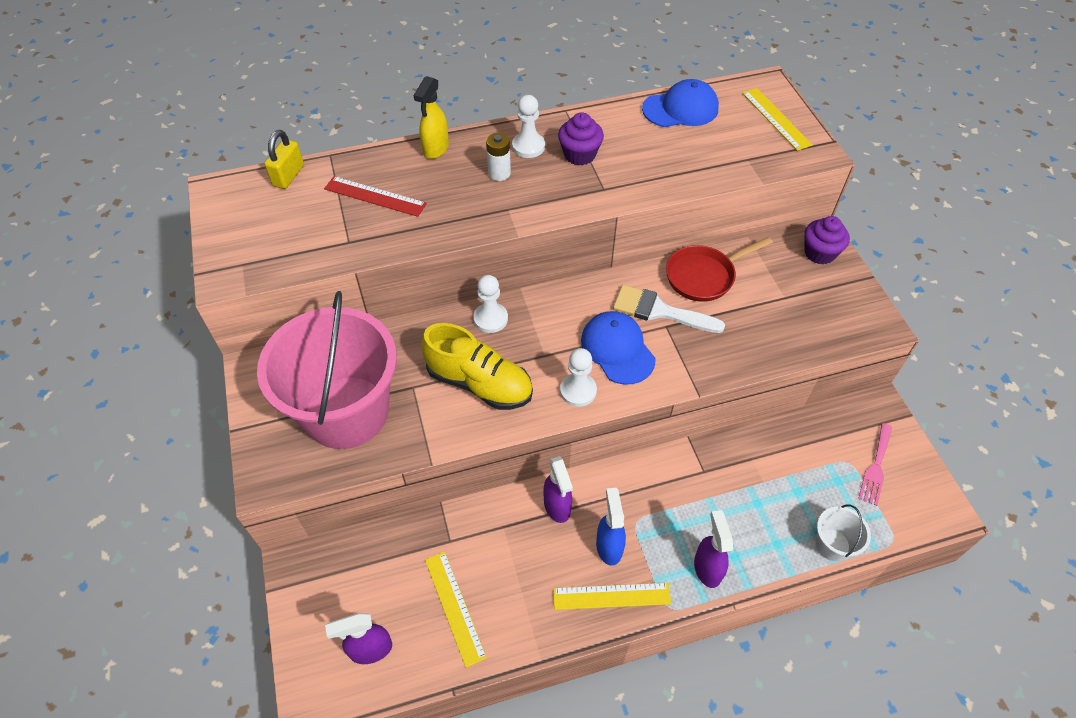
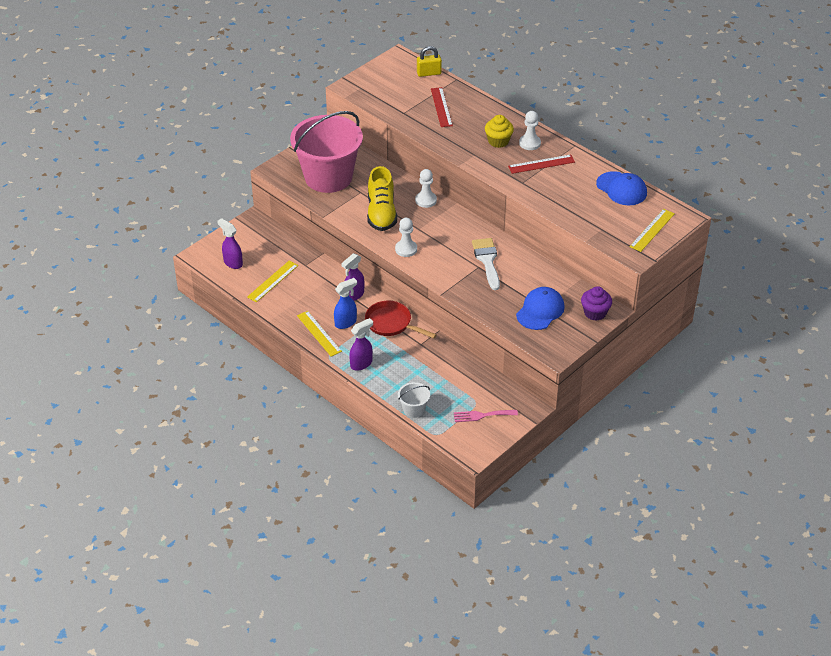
camera: 60 degrees right, 10 degrees down
(435, 149) = (495, 112): yellow spray bottle -> none
(499, 173) = (498, 141): white battery -> yellow cupcake
(579, 155) = (541, 164): purple cupcake -> red ruler
(617, 349) = (445, 254): blue cap -> blue cap (540, 311)
(704, 276) = (530, 269): red pan -> red pan (391, 323)

